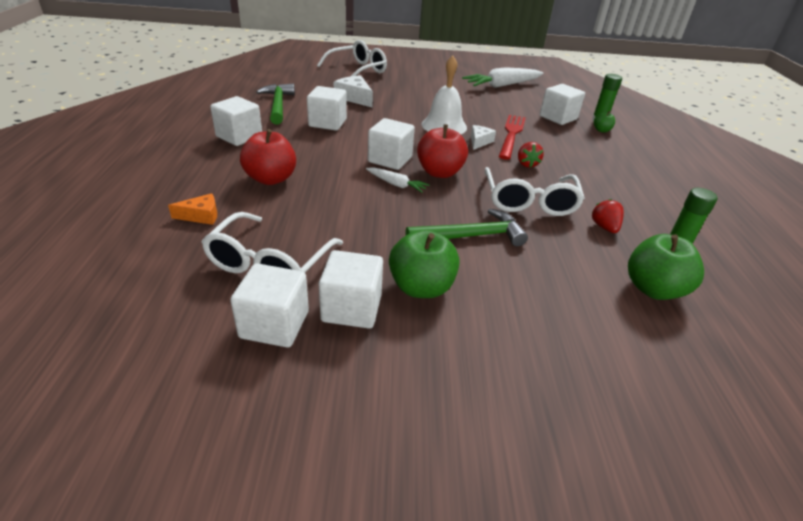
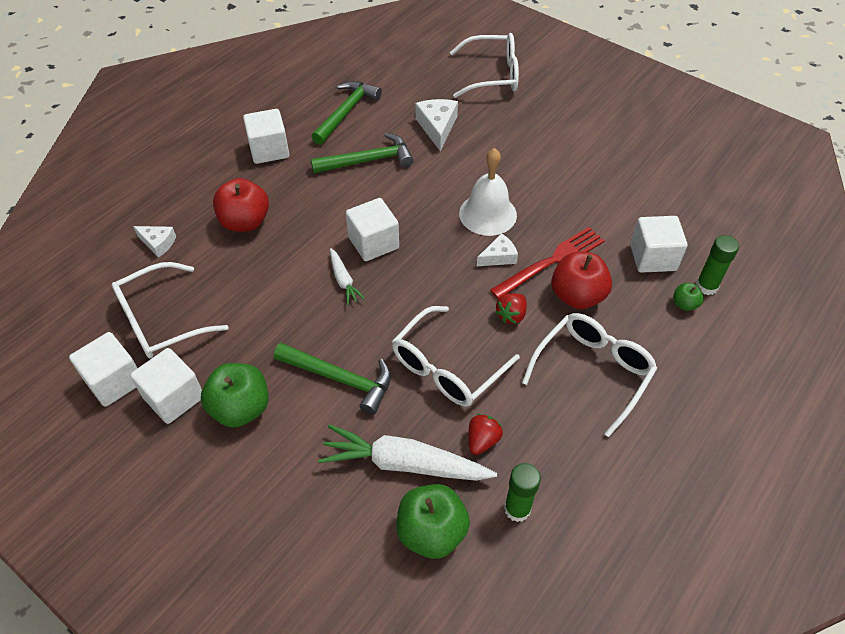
camera: 40 degrees right, 15 degrees up
(201, 216) = (158, 243): orange cheese -> white cheese
(327, 123) = (368, 160): white cube -> green hammer
(439, 172) = (402, 284): red apple -> red apple (577, 296)
(502, 85) = (652, 167): white carrot -> white carrot (404, 463)
(607, 172) = (592, 372): none -> white glasses

